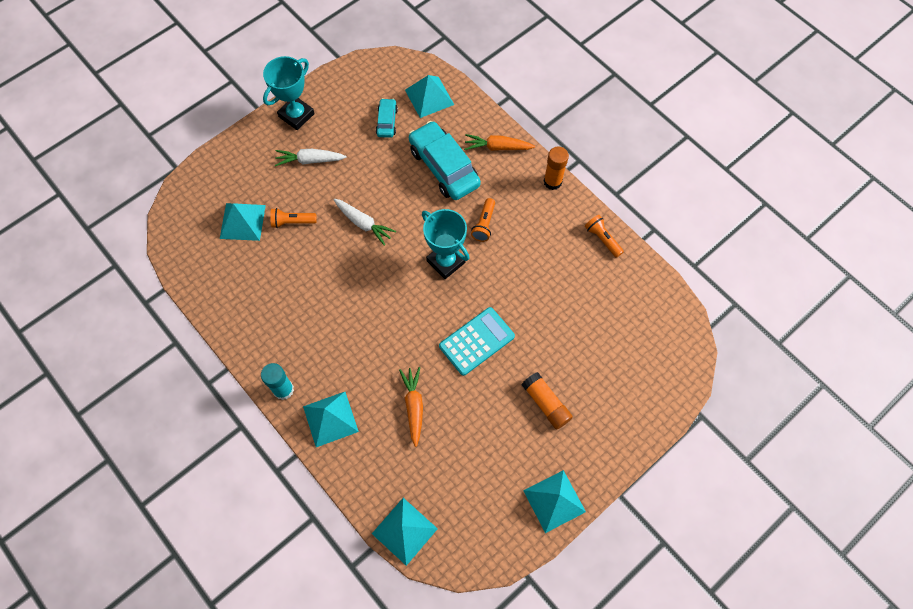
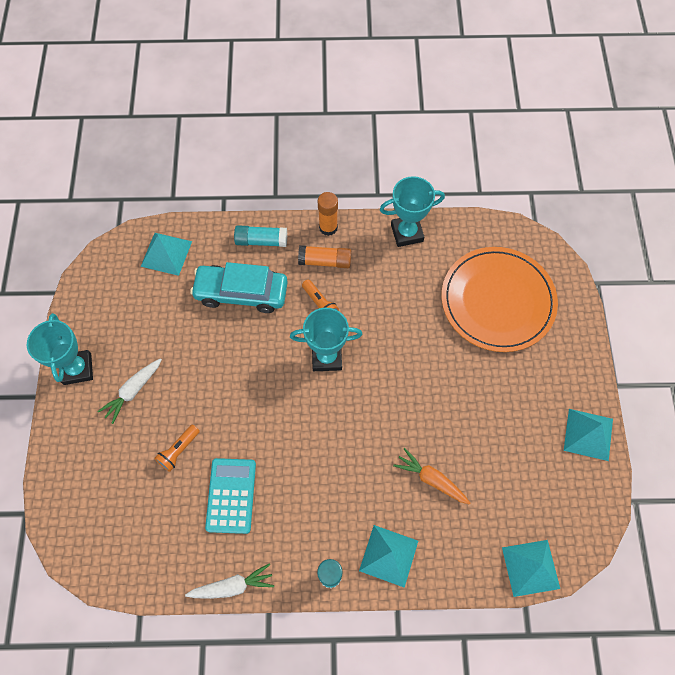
camera: 50 degrees left, 0 degrees up
(242, 221) = (138, 493): turquoise pyramid -> none
(363, 223) = (234, 394): white carrot -> white carrot (232, 586)
(387, 122) = (157, 303): turquoise car -> none
(476, 341) = (415, 388): turquoise calculator -> turquoise calculator (231, 495)
(497, 147) = (261, 241): orange carrot -> turquoise glue stick
(545, 403) = (507, 379): orange glue stick -> orange glue stick (325, 261)
(602, 239) = (407, 233): orange flashlight -> turquoise trophy
(607, 348) = (497, 301): none -> orange plate

